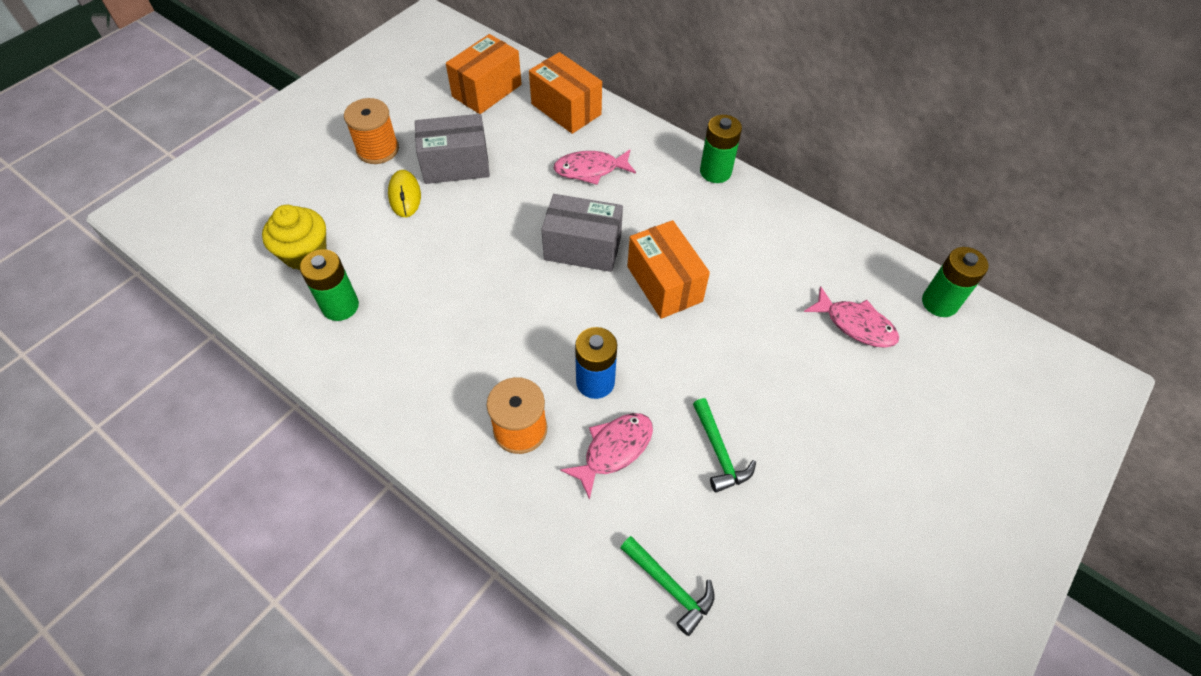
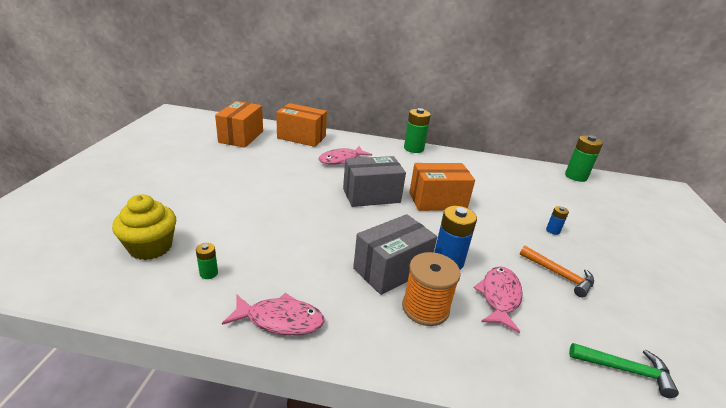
camera: 30 degrees left, 25 degrees down
(340, 306) = (208, 273): green battery -> green battery, size x0.51
(377, 149) = (178, 176): orange spool -> none
(404, 195) = (218, 195): yellow mouse -> none
(456, 165) = (247, 173): grey box -> grey box (391, 269)
(664, 284) = (437, 201): orange box -> orange box turned 45 degrees counterclockwise
(719, 452) = (559, 275): green hammer -> orange hammer
(784, 386) = (552, 230): none -> blue battery
(855, 324) = (552, 194): pink fish -> pink fish (280, 320)

